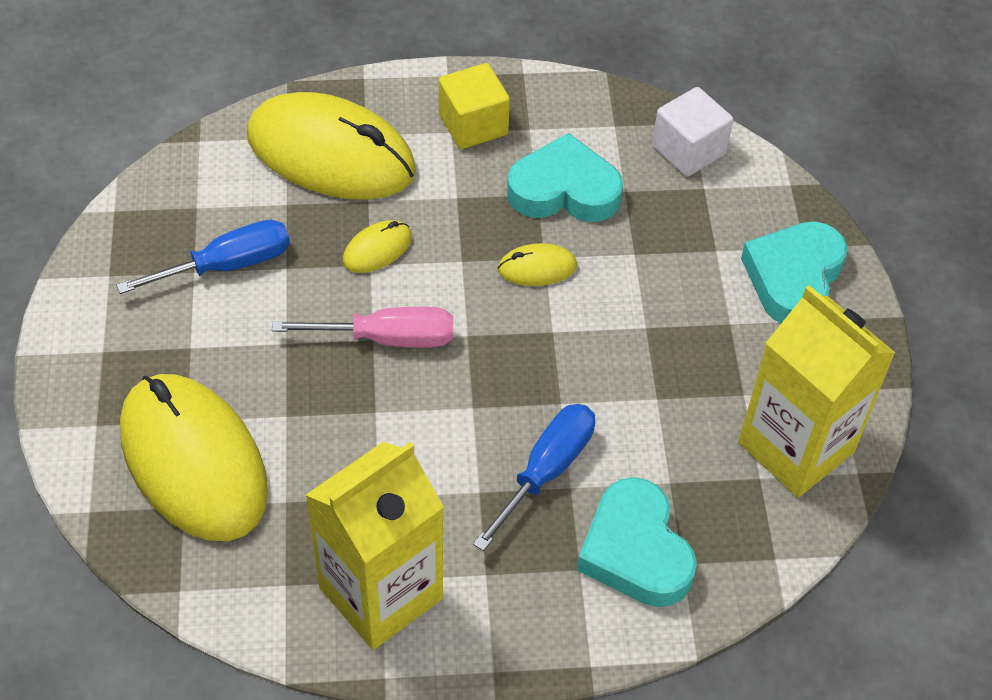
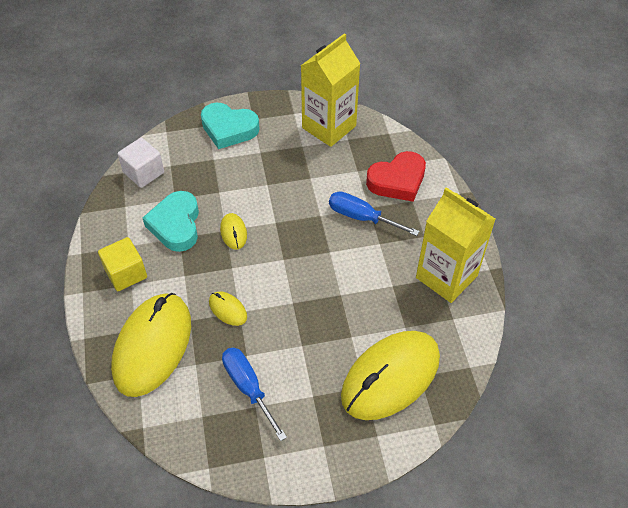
camera: 95 degrees left, 0 degrees up
(387, 338) = (291, 295): pink screwdriver -> none
(635, 551) = (397, 181): turquoise heart -> red heart

